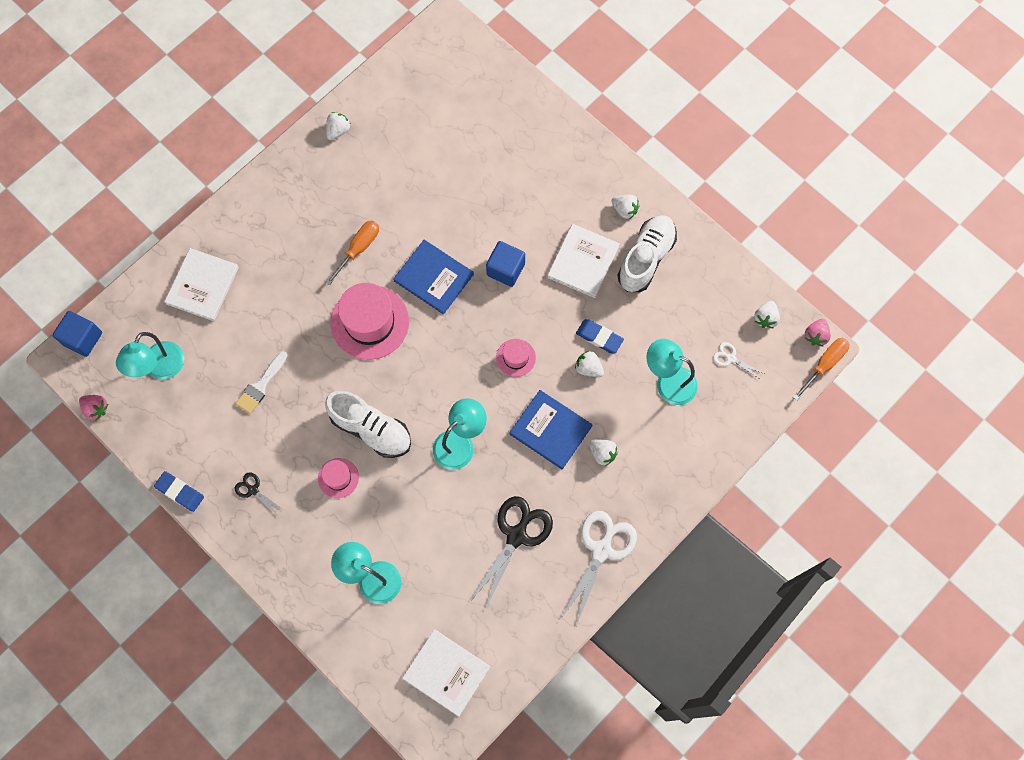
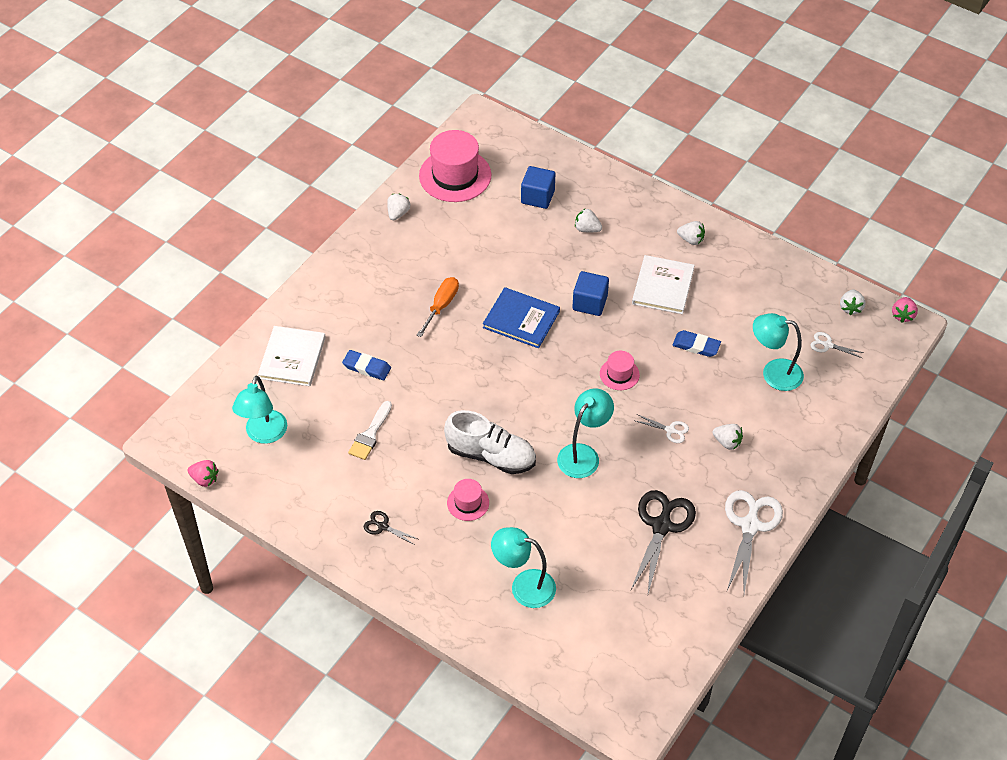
camera: 10 degrees left, 20 degrees down
(82, 338) = (178, 420): blue cube -> blue cube (537, 197)
(180, 492) = (307, 540): blue eraser -> blue eraser (367, 367)
(369, 322) = (467, 365): pink hat -> pink hat (455, 175)
(446, 672) = (623, 660): white book -> none
(550, 430) = (670, 430): blue book -> white scissors
(588, 368) = (693, 373): white strawberry -> white strawberry (587, 229)
(646, 258) = (722, 275): white shoe -> none
(824, 365) = (918, 337): orange screwdriver -> none

